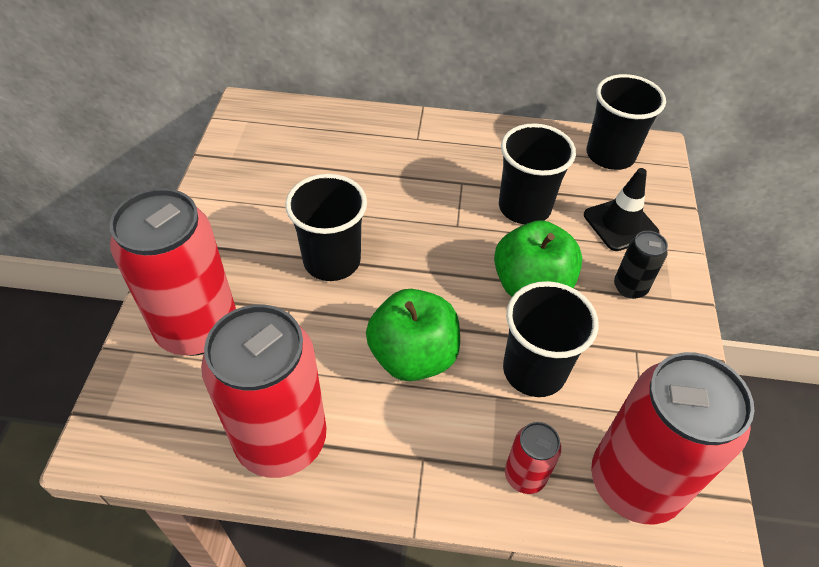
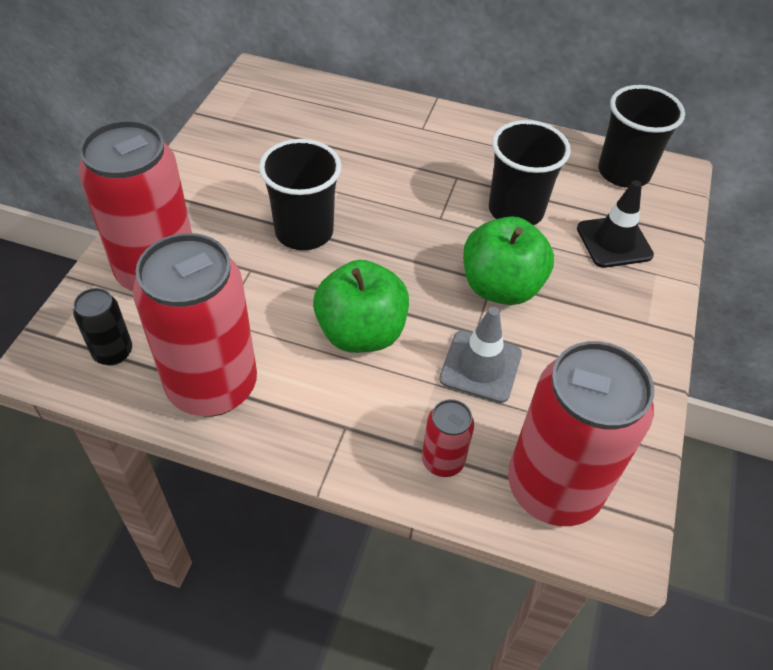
camera: 10 degrees right, 0 degrees up
(534, 370) = (480, 366): black cup -> grey traffic cone
(630, 287) = (605, 304): black can -> black can (113, 352)

